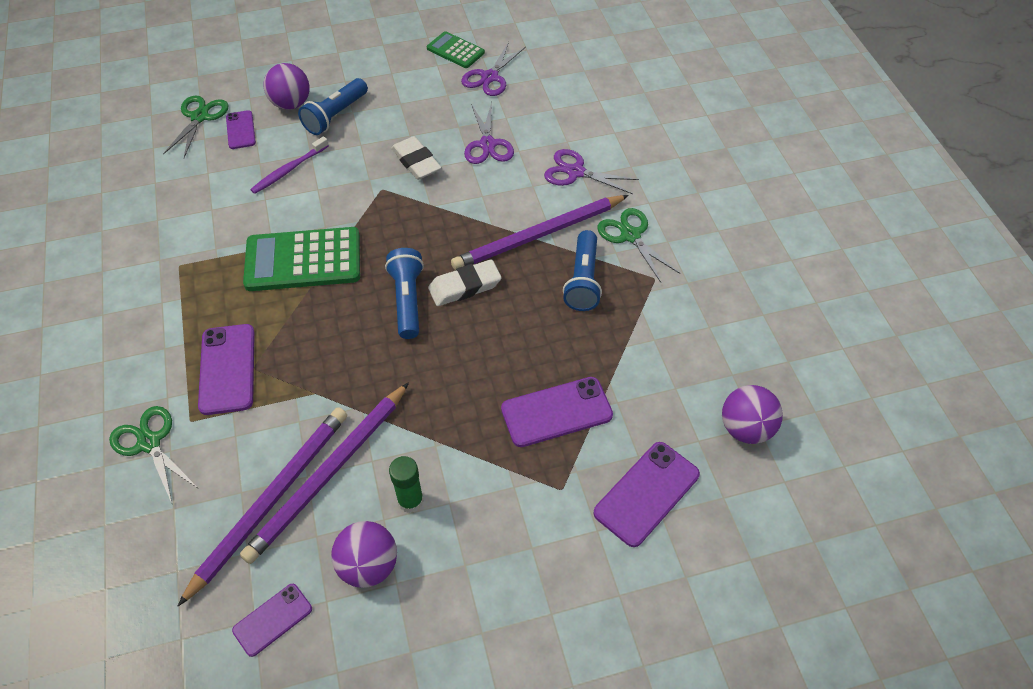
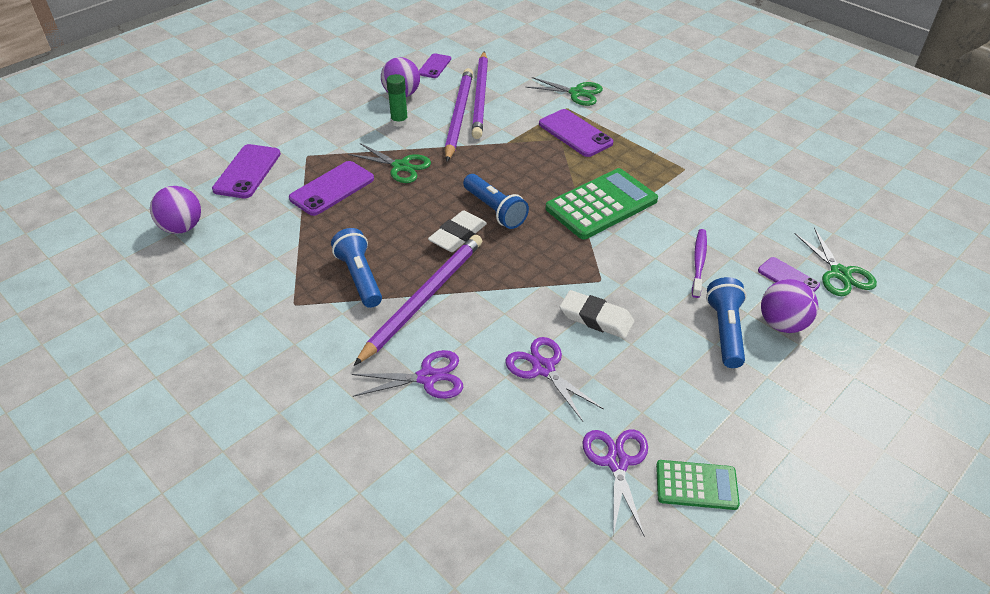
camera: 150 degrees right, 10 degrees down
(630, 235) = (334, 334): green scissors -> green scissors (401, 166)

